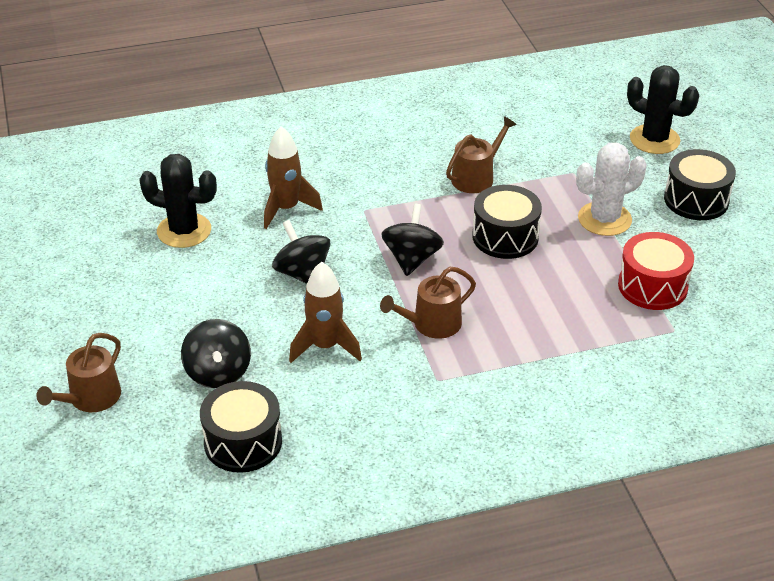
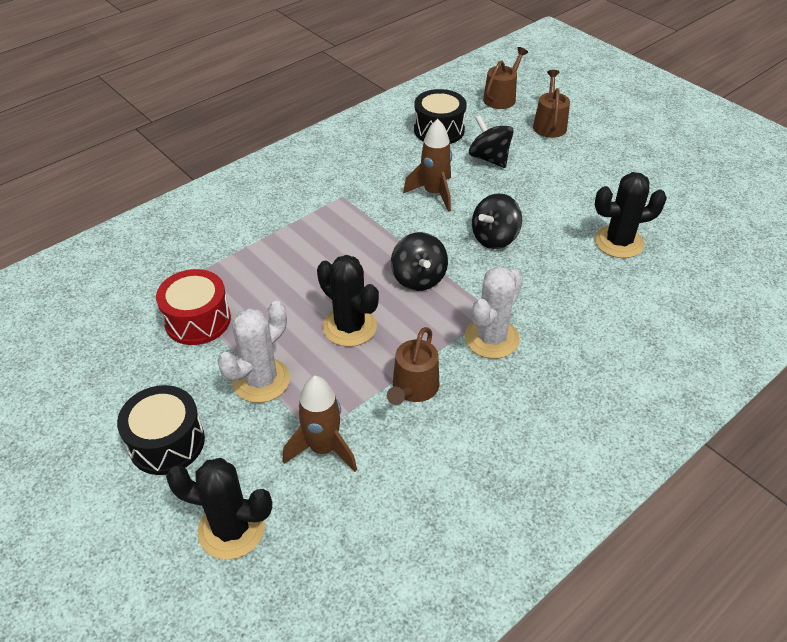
camera: 155 degrees right, 5 degrees up
(286, 209) = (560, 289): brown rocket -> brown rocket (323, 448)
(302, 273) = (494, 238): black spinning top -> black spinning top turned 105 degrees clockwise
(383, 191) = (491, 338): none -> white cactus
(431, 324) = (369, 231): brown watering can -> brown watering can (501, 97)
(505, 237) = (349, 327): black drum -> black cactus

